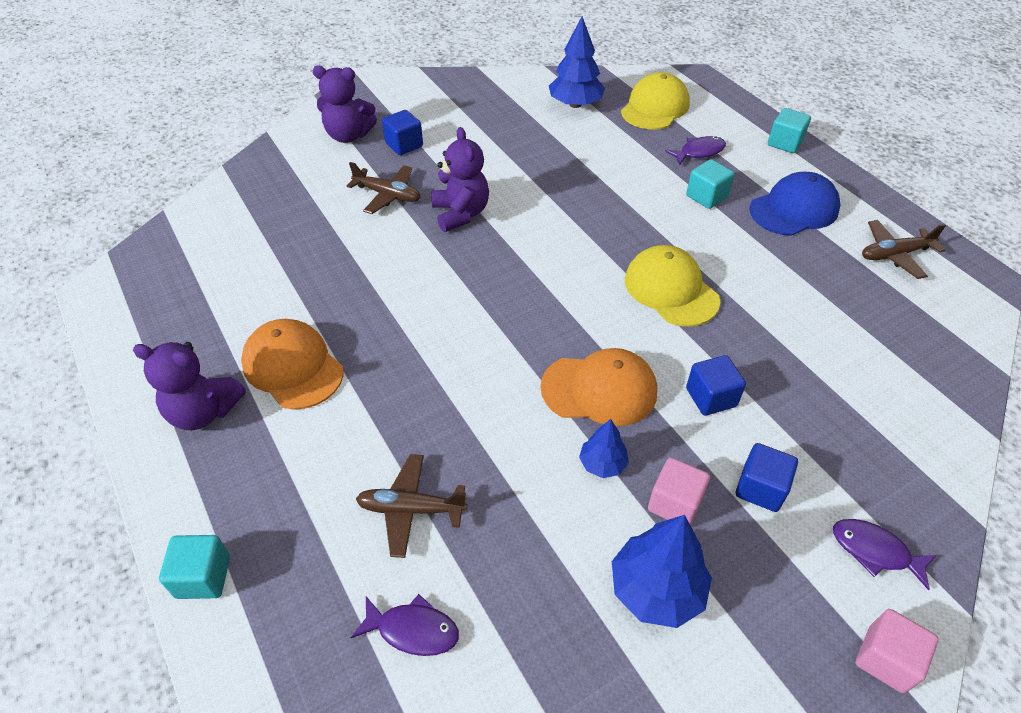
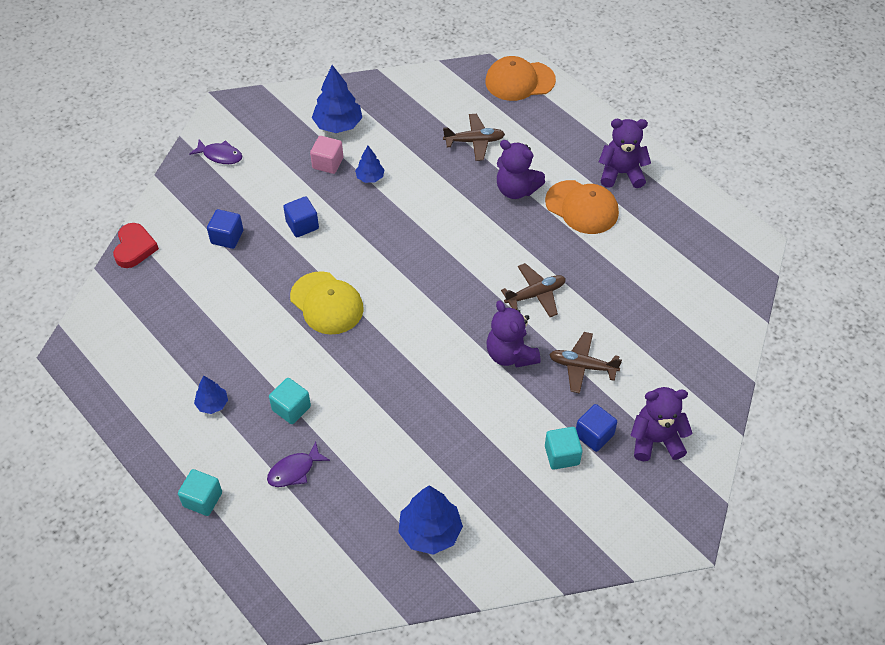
camera: 170 degrees right, 5 degrees up
(203, 577) = (568, 100): turquoise cube -> turquoise cube (562, 455)
(375, 408) = (516, 189): none -> purple teddy bear
(412, 630) = (456, 95): purple fish -> none
(599, 389) = (375, 220): orange cap -> orange cap (519, 81)
(655, 107) = (339, 540): yellow cap -> none
(760, 488) = (277, 177): blue cube -> blue cube (227, 237)
(794, 209) = (212, 404): blue cap -> blue tree
(886, 659) = (228, 113): pink cube -> none
(894, 255) = (137, 364): brown plane -> brown plane (535, 294)
(962, 397) = (134, 248): none -> red heart

